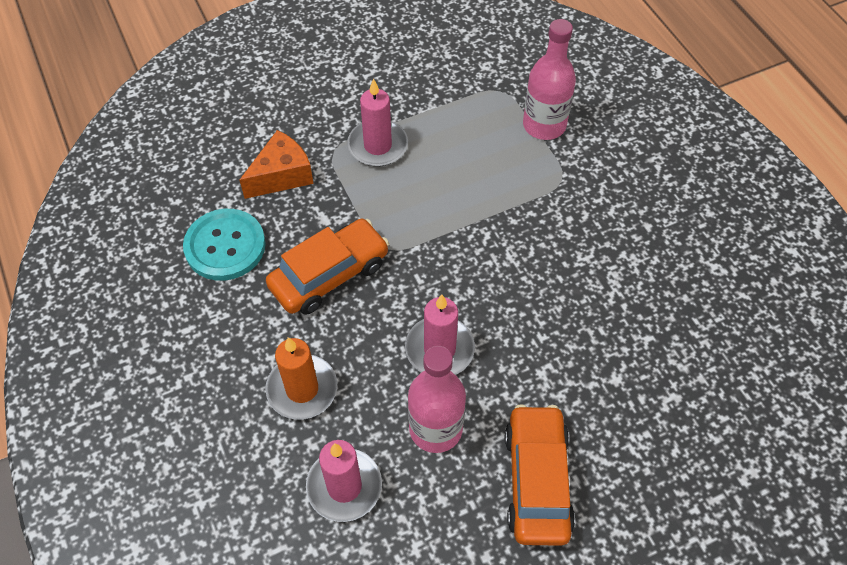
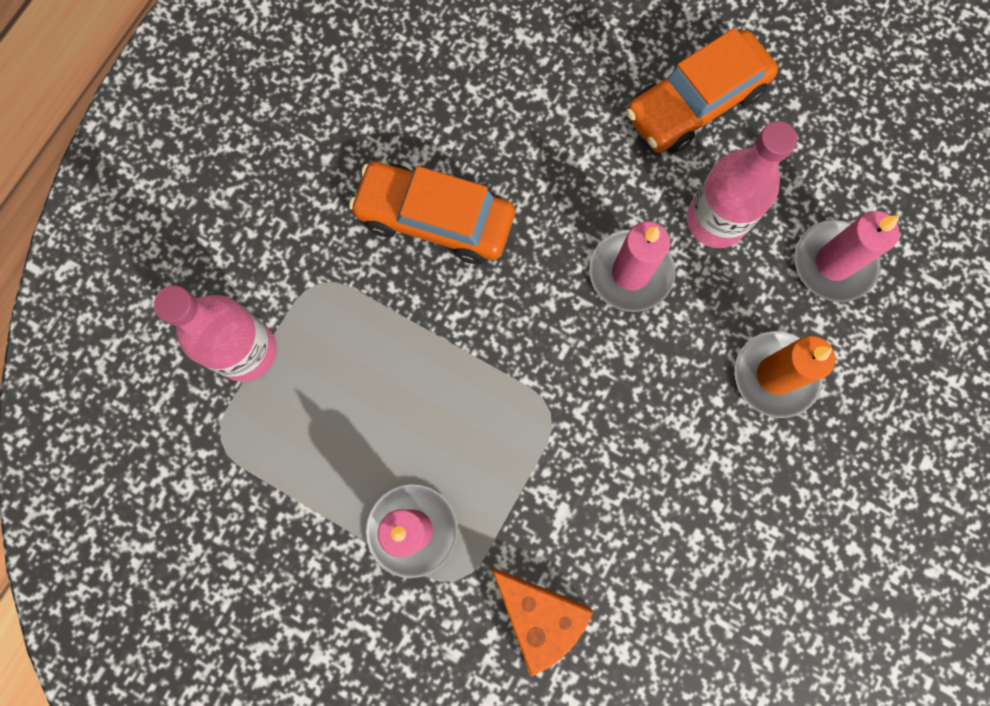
camera: 125 degrees left, 20 degrees up
(225, 246) = (681, 600): turquoise button -> none
(281, 175) = (538, 615): orange cheese -> orange cheese turned 150 degrees counterclockwise
(329, 275) = (629, 449): orange car -> orange car (435, 219)

